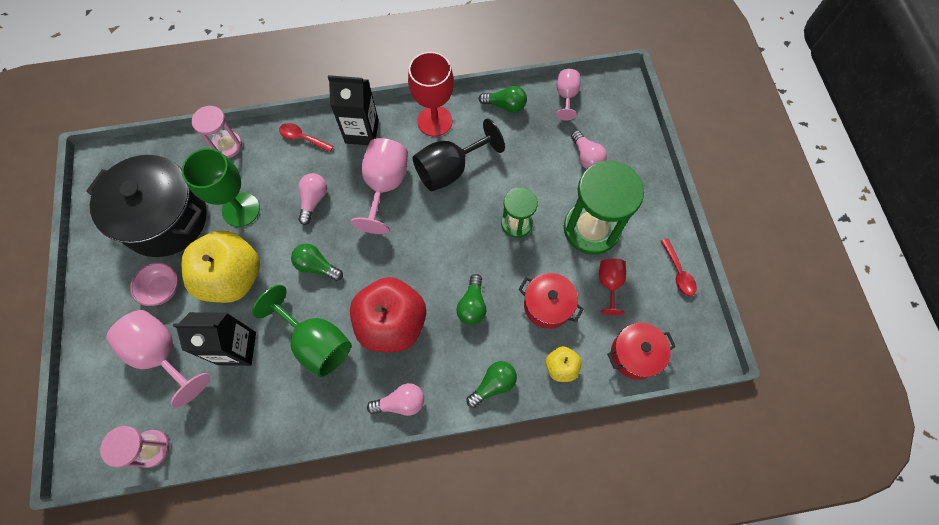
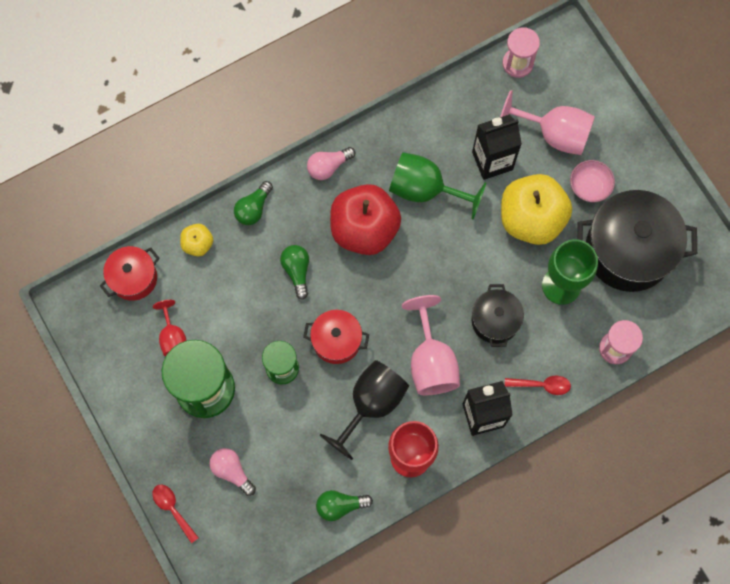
camera: 160 degrees right, 5 degrees up
(313, 200) = (495, 320): pink light bulb -> black pot
(317, 266) = (458, 257): green light bulb -> none
(547, 305) = (226, 295): red pot -> red pot (336, 341)
(566, 96) = (276, 543): pink goblet -> none
(678, 272) = (108, 372): red spoon -> red spoon (173, 509)

